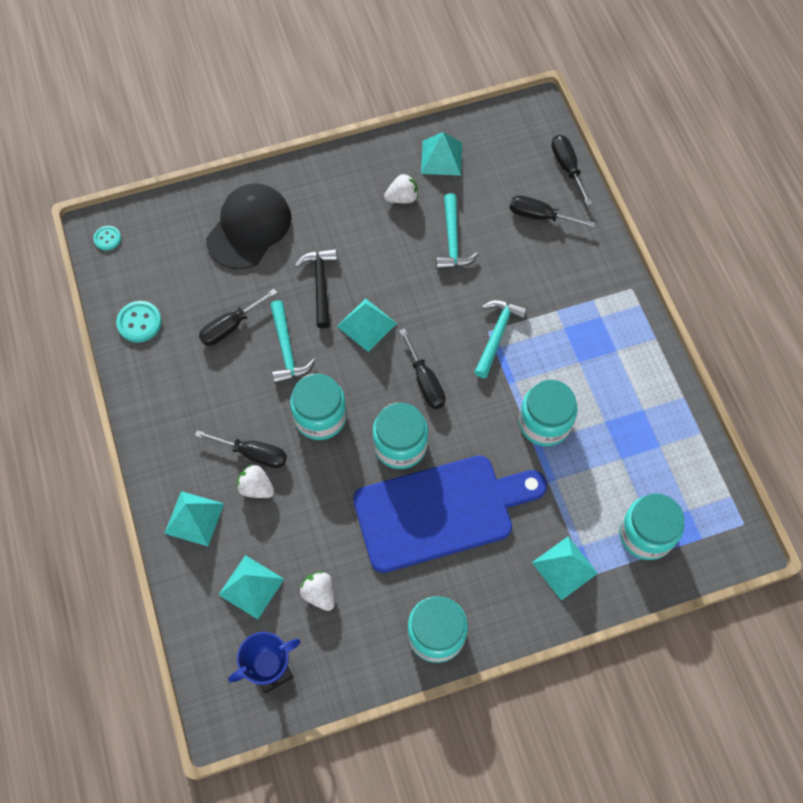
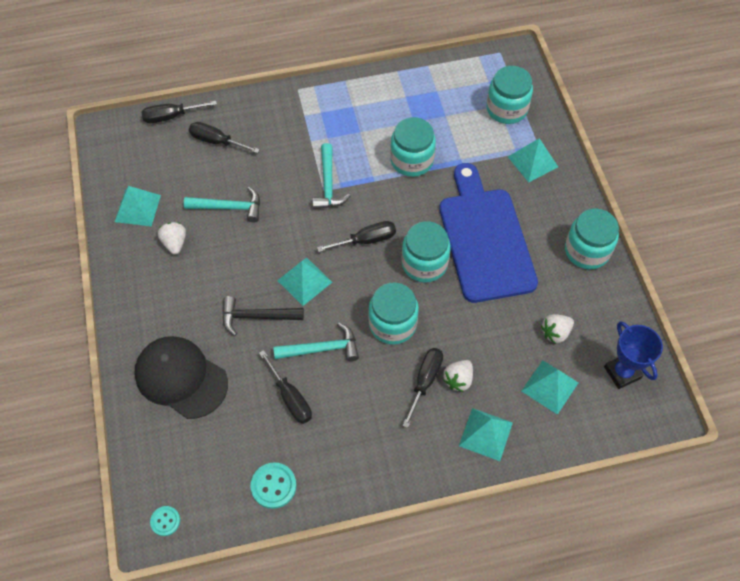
camera: 85 degrees left, 5 degrees down
(497, 335) = (328, 184): turquoise hammer -> turquoise hammer turned 120 degrees counterclockwise
(540, 216) = (216, 141): black screwdriver -> black screwdriver turned 90 degrees clockwise

